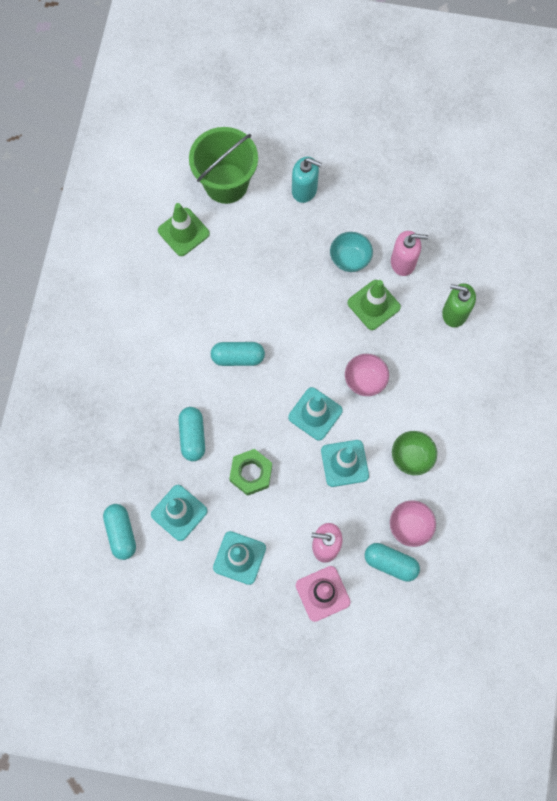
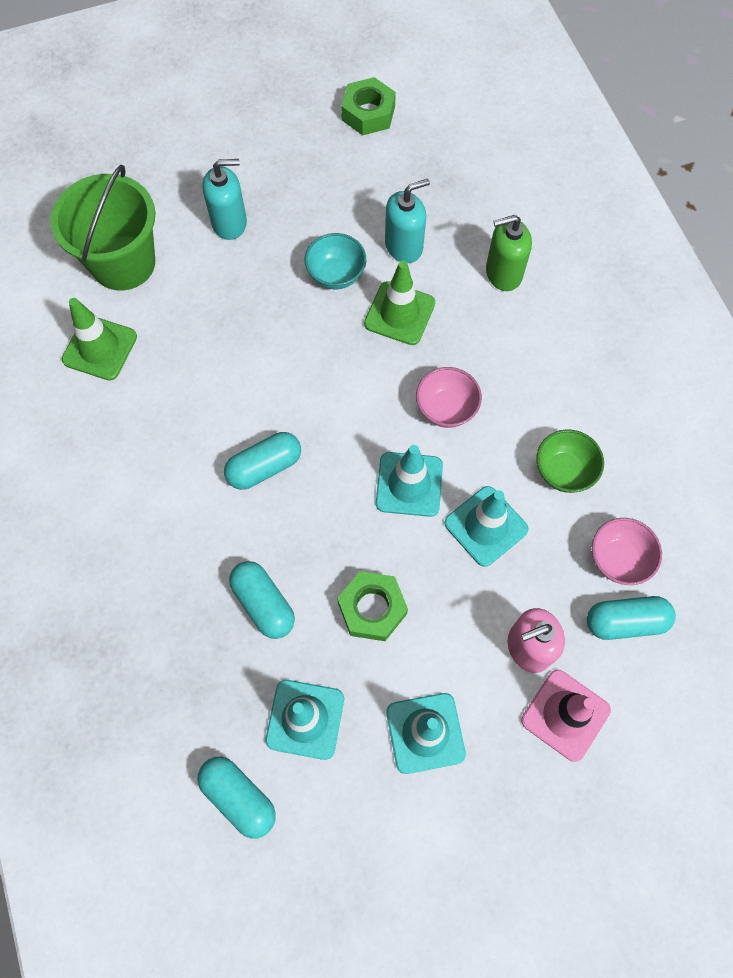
camera: 30 degrees left, 5 degrees down
(403, 262) = (404, 246): pink soap dispenser -> turquoise soap dispenser
(436, 158) = (368, 113): none -> green nut

